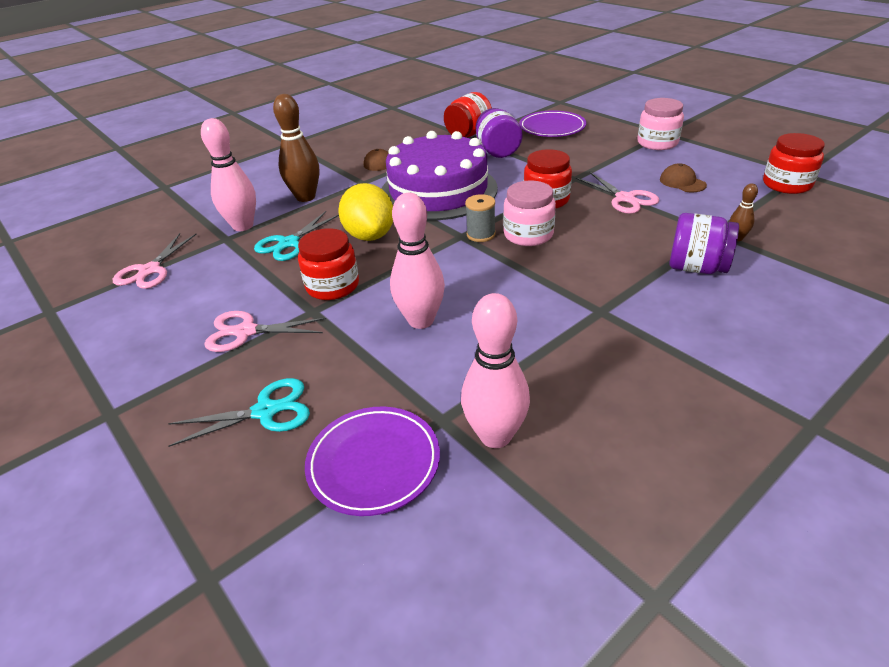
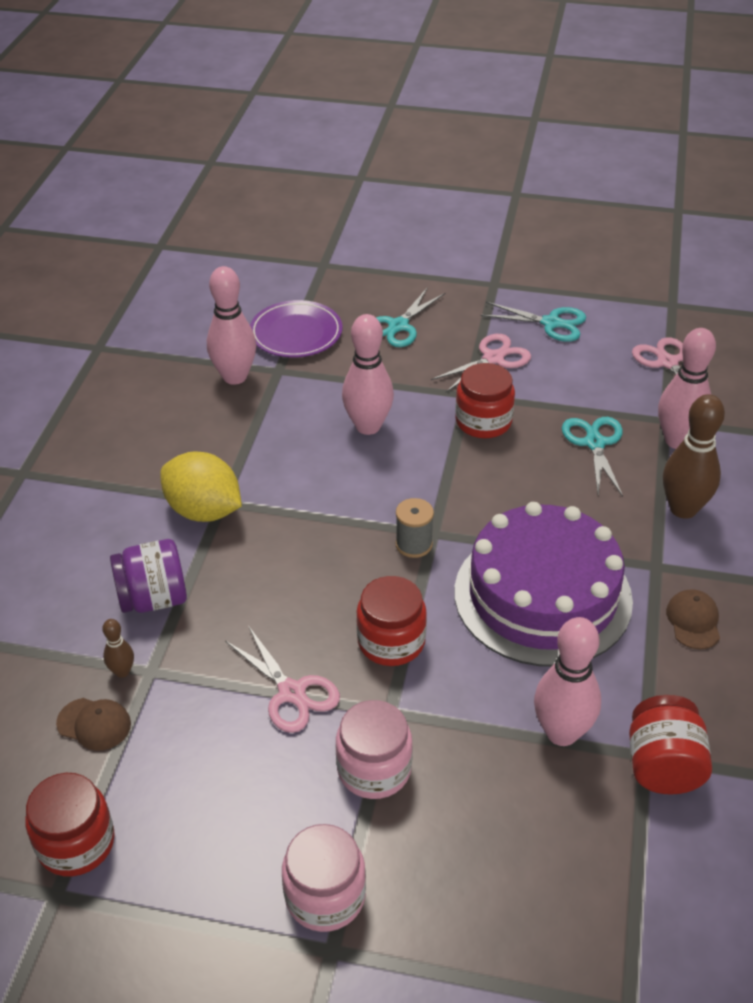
camera: 140 degrees right, 5 degrees up
(150, 341) = (551, 323): none -> turquoise scissors
(370, 235) = (528, 489): yellow lemon -> yellow lemon (204, 511)
(498, 151) = (561, 733): purple jar -> pink bowling pin
(528, 234) = (362, 568): pink jar -> pink jar (374, 769)
(552, 128) = (545, 865): purple plate -> none
(625, 198) = (292, 693): pink scissors -> pink scissors turned 150 degrees counterclockwise
(682, 182) = (232, 774): brown cap -> brown cap (94, 724)

